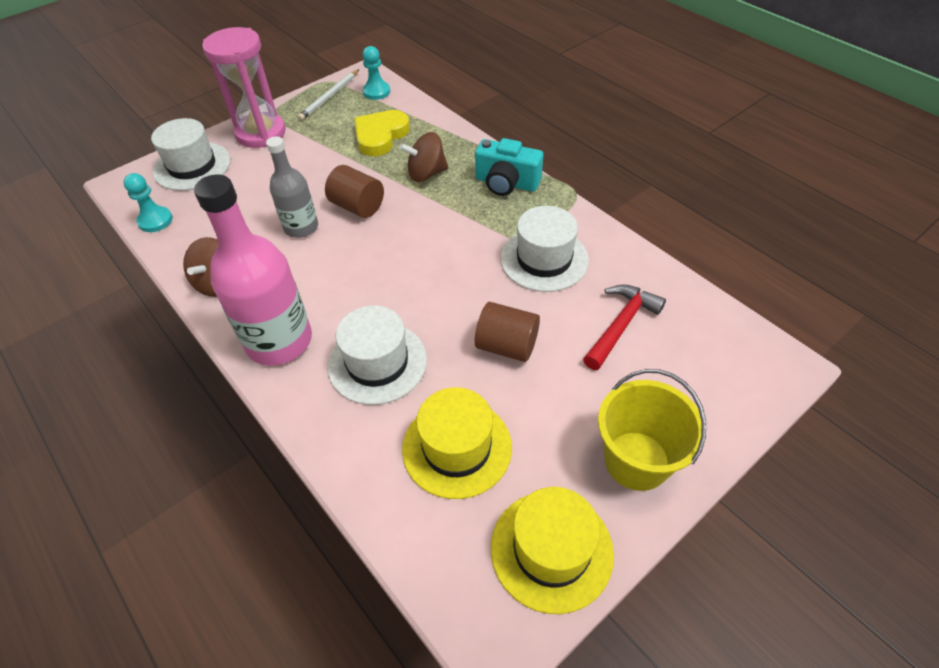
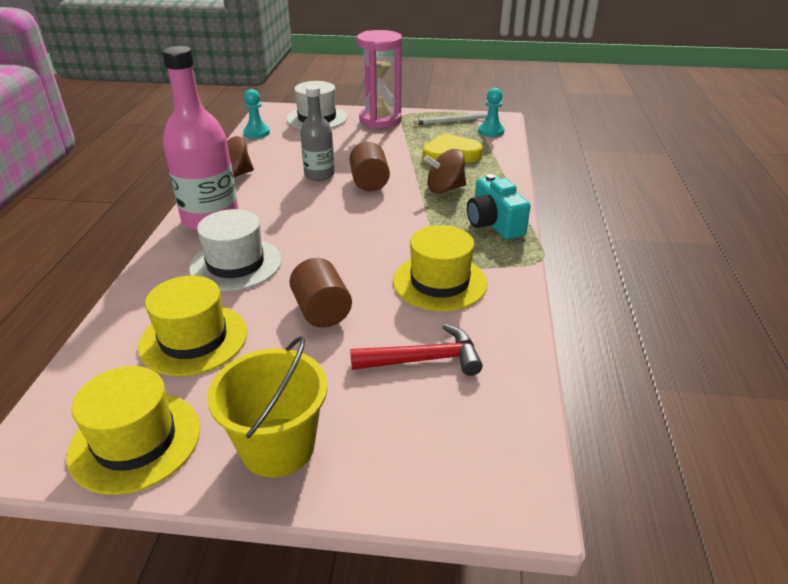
camera: 45 degrees right, 15 degrees down
(426, 174) = (444, 189): brown spinning top -> brown spinning top turned 45 degrees counterclockwise
(544, 259) = (439, 282): white hat -> yellow hat

